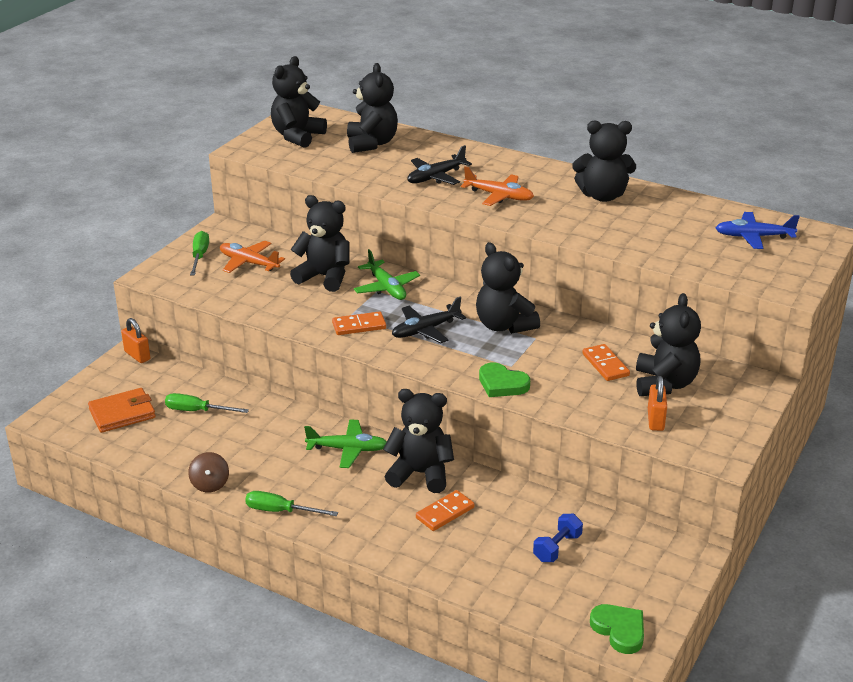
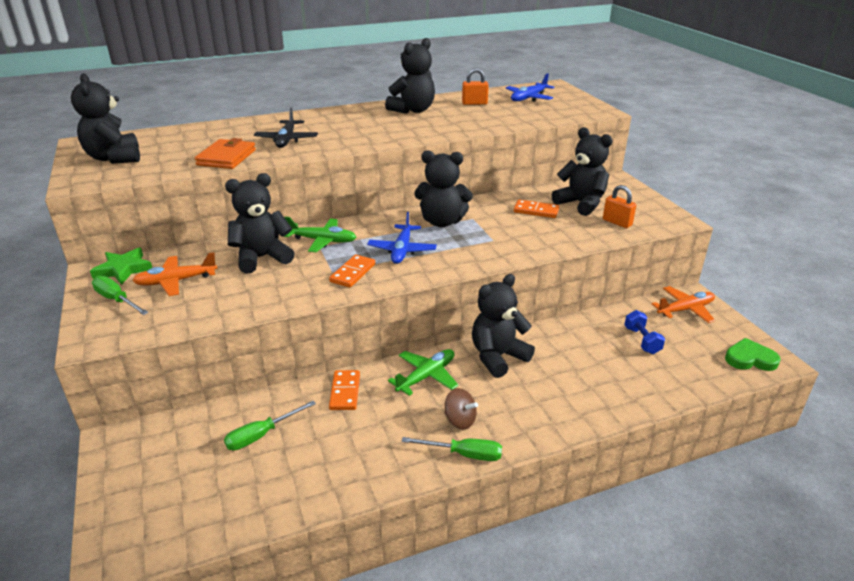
camera: 50 degrees left, 0 degrees up
(122, 413) = (191, 489): orange wallet -> orange wallet (226, 157)
(137, 355) = (121, 432): orange padlock -> orange padlock (474, 103)
(210, 484) = (376, 481): brown spinning top -> brown spinning top (460, 420)
(235, 235) = (123, 269): none -> green star
(280, 511) = (464, 454): green screwdriver -> green screwdriver turned 135 degrees counterclockwise
(371, 143) = (192, 140): black teddy bear -> none
(425, 330) = (402, 250): black plane -> blue plane
(445, 513) = (556, 368): orange domino -> orange domino (345, 392)
(499, 196) = (354, 133): orange plane -> orange plane (685, 309)
(502, 384) = (511, 252): green heart -> none

